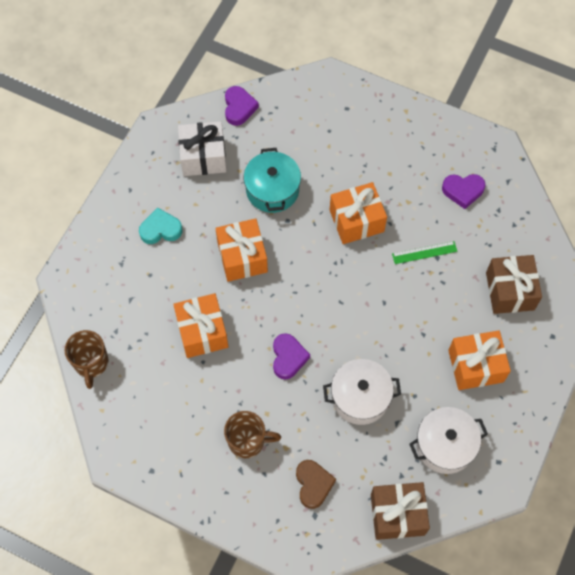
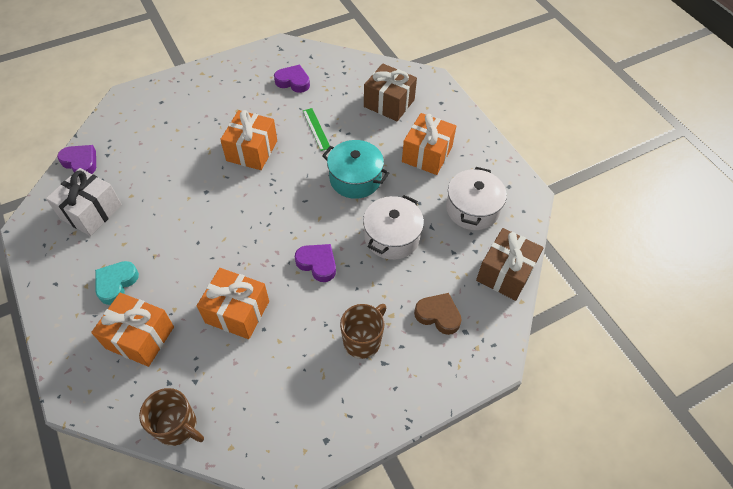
camera: 55 degrees left, 10 degrees down
(242, 257) = (203, 240): orange gift -> orange gift (140, 337)
(272, 190) = (171, 185): turquoise pot -> turquoise pot (355, 179)
(424, 252) = (316, 129): green ruler -> green ruler turned 45 degrees counterclockwise
(463, 191) = (293, 82): purple heart -> purple heart turned 105 degrees counterclockwise

